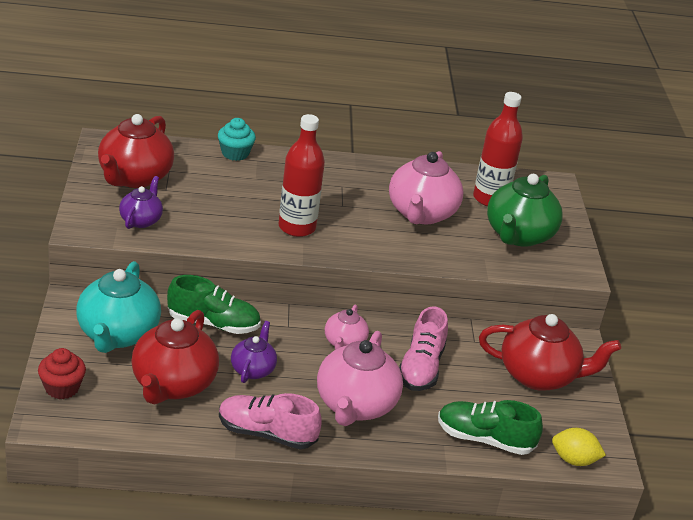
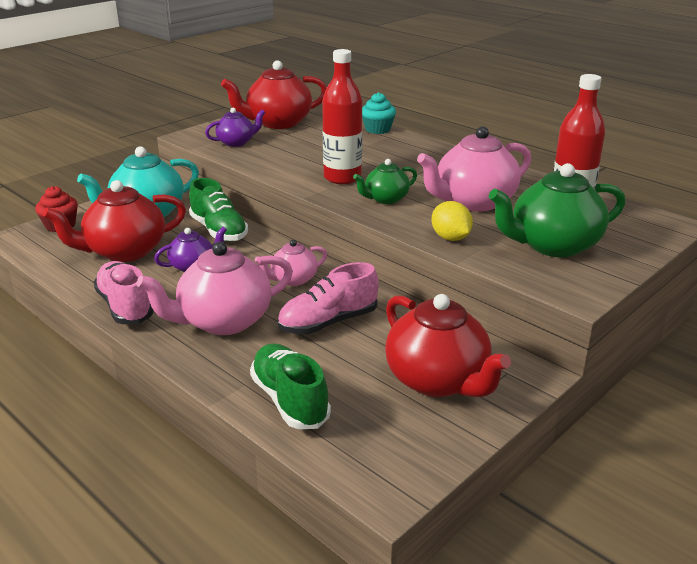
camera: 50 degrees right, 5 degrees down
(361, 237) = (385, 199): none -> green teapot
(573, 460) = (351, 467): yellow lemon -> yellow lemon (450, 238)

